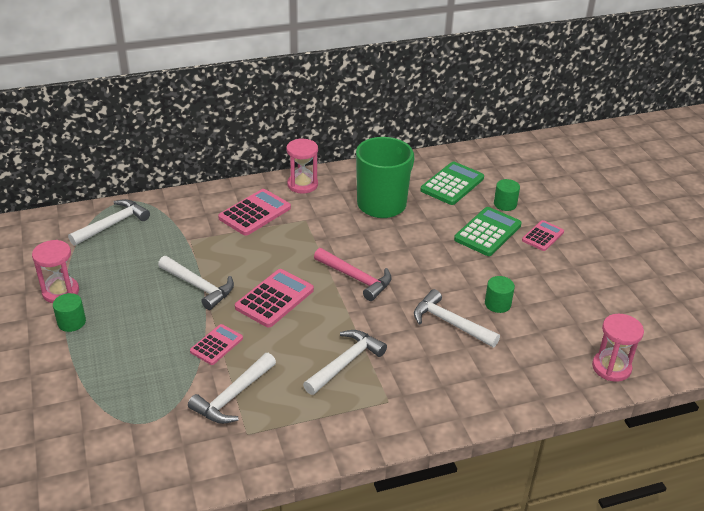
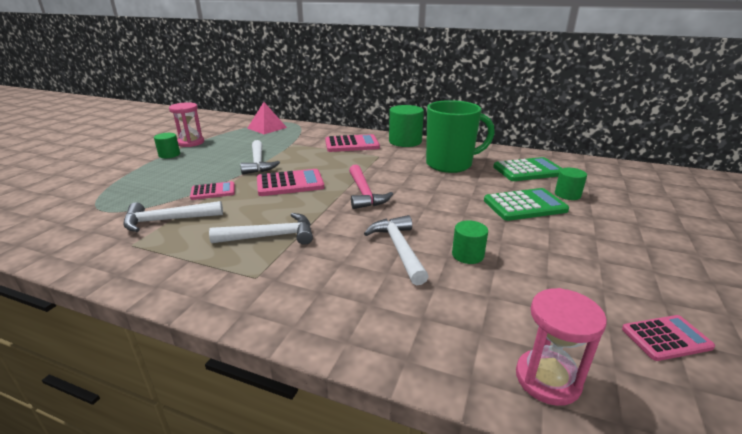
camera: 40 degrees right, 10 degrees down
(113, 224) = (267, 128): white hammer -> pink pyramid
(302, 185) = (405, 141): pink hourglass -> green cylinder
(542, 236) = (585, 226): pink calculator -> pink calculator (666, 338)

